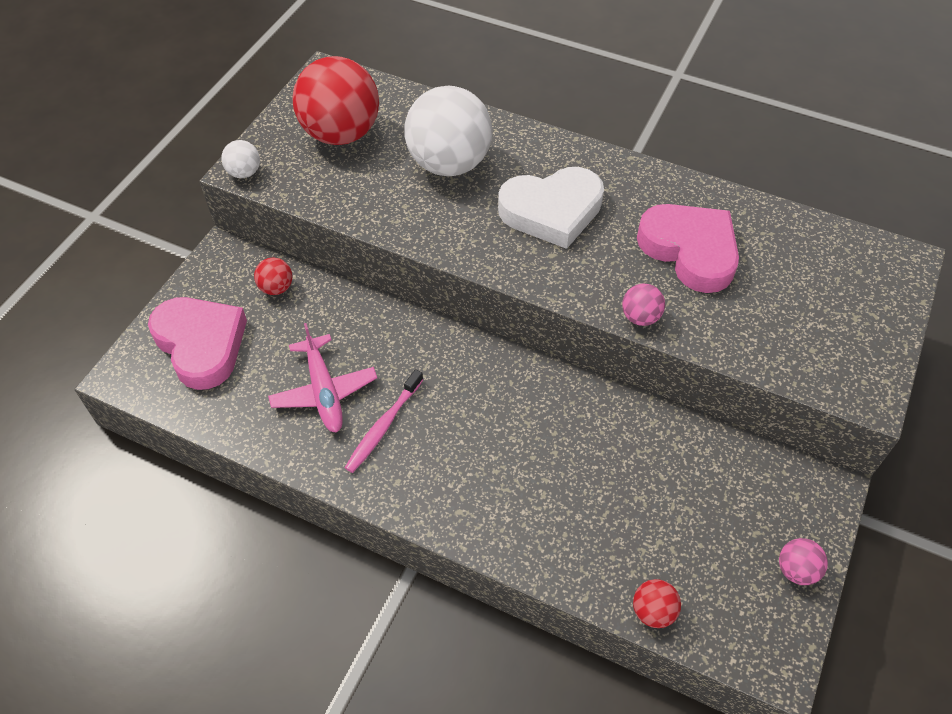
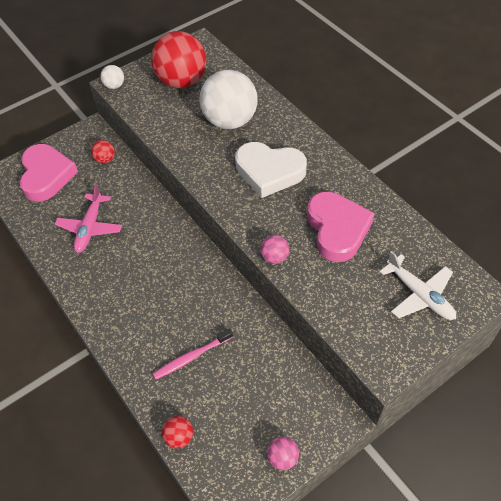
camera: 30 degrees right, 0 degrees up
(383, 426) = (107, 261): pink toothbrush -> pink toothbrush (191, 357)
(841, 290) = (419, 294): none -> white plane

